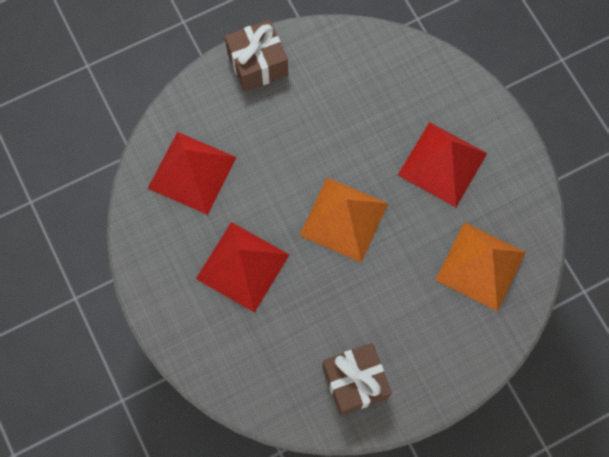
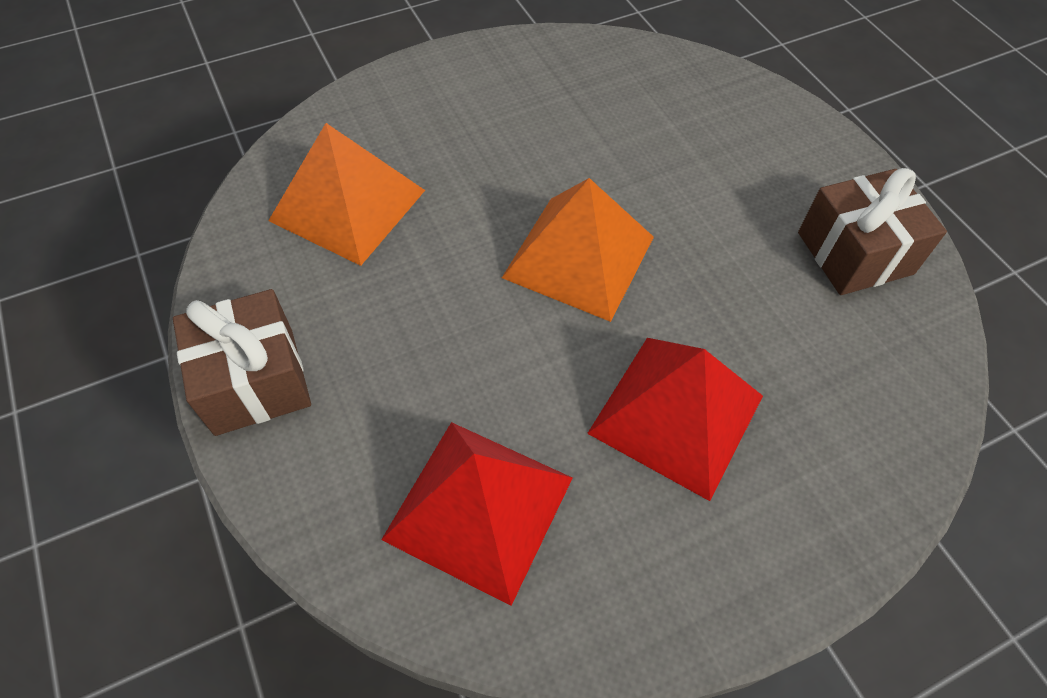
camera: 90 degrees left, 15 degrees down
(442, 164) = (487, 132): red pyramid -> none
(480, 266) = (647, 102): orange pyramid -> orange pyramid (347, 205)

